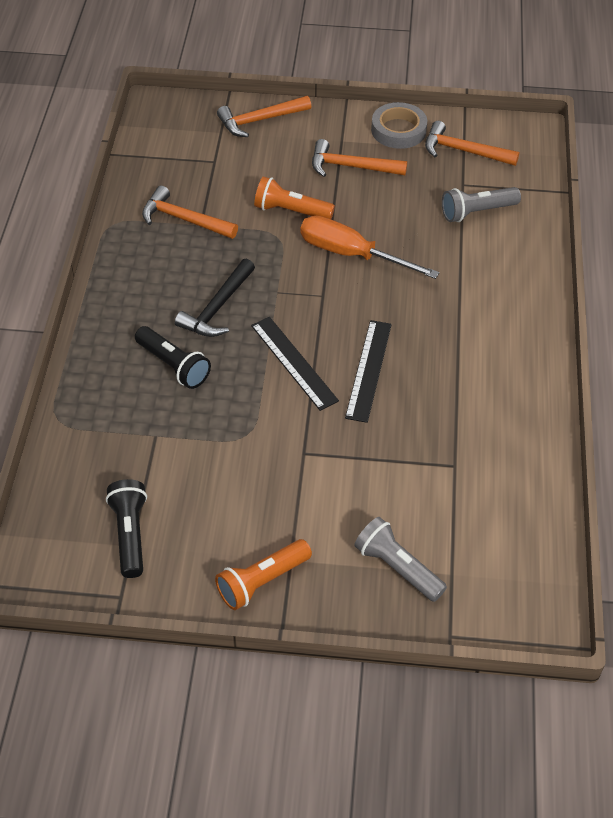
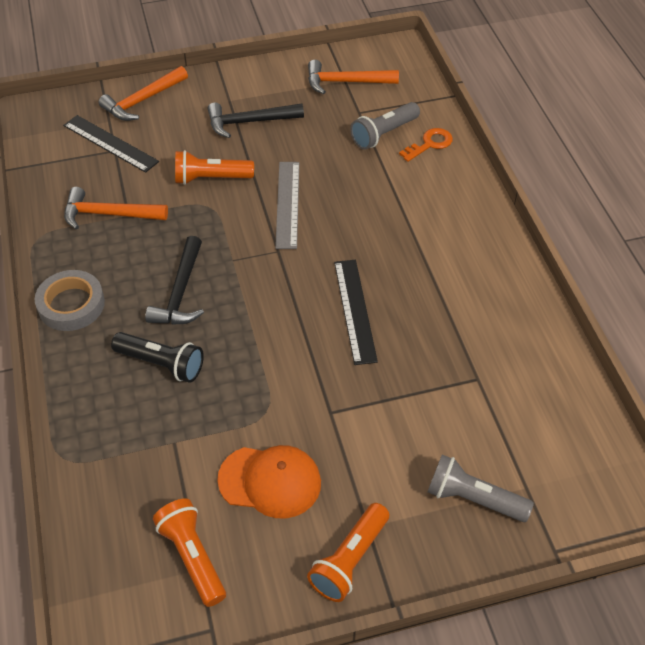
camera: 20 degrees left, 0 degrees up
(130, 534) = (192, 557): black flashlight -> orange flashlight
(223, 494) = (270, 481): none -> orange cap
(294, 362) = (280, 324): black ruler -> black ruler (110, 143)
(351, 167) = (249, 122): orange hammer -> black hammer
(351, 254) = (287, 204): orange screwdriver -> grey ruler
(398, 130) = (278, 78): grey tape -> grey tape (71, 304)
(518, 234) = (429, 144): none -> orange key

